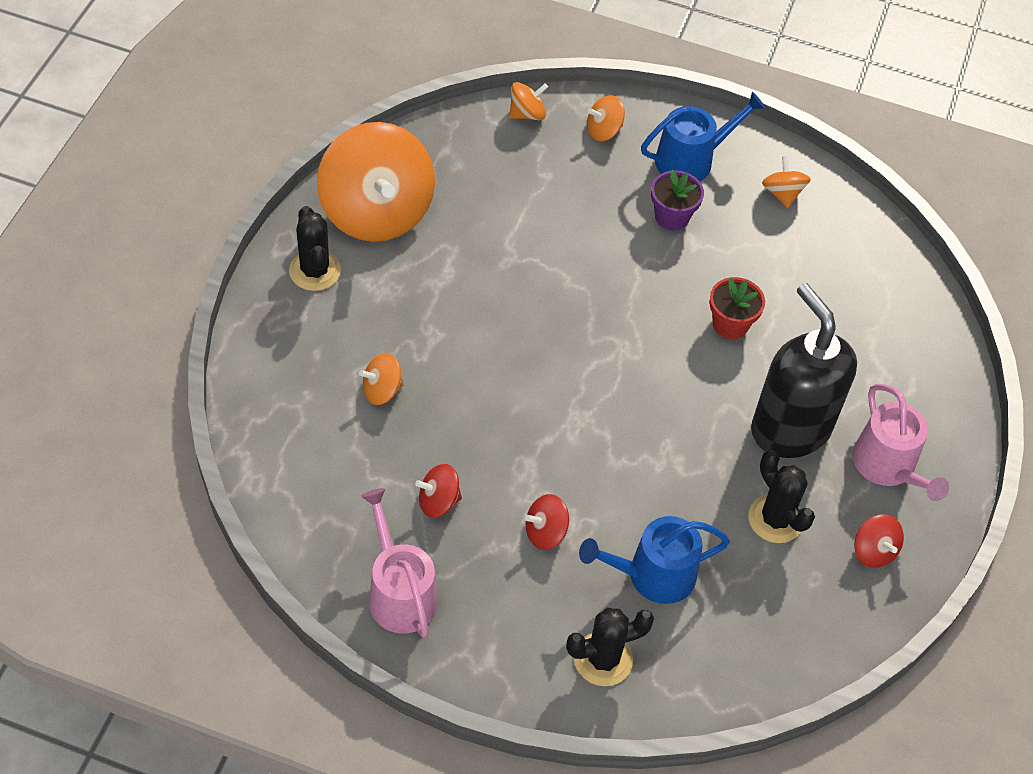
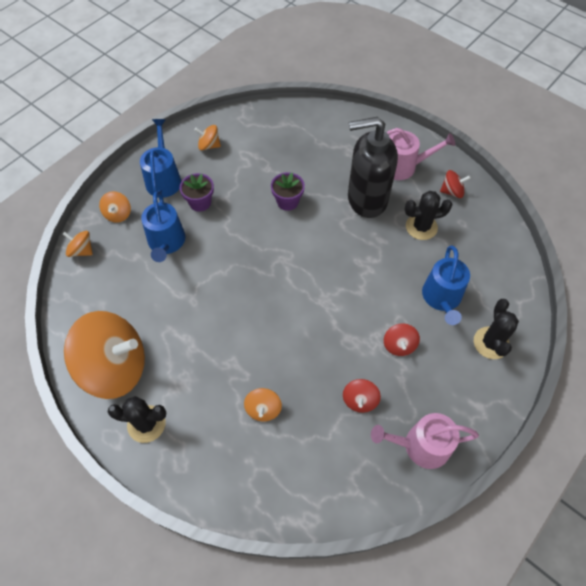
camera: 65 degrees left, 5 degrees up
(527, 114) = (81, 250): orange spinning top -> orange spinning top turned 60 degrees counterclockwise
(584, 201) = (166, 243): none -> blue watering can
(730, 324) = (287, 201): red flower pot -> purple flower pot

